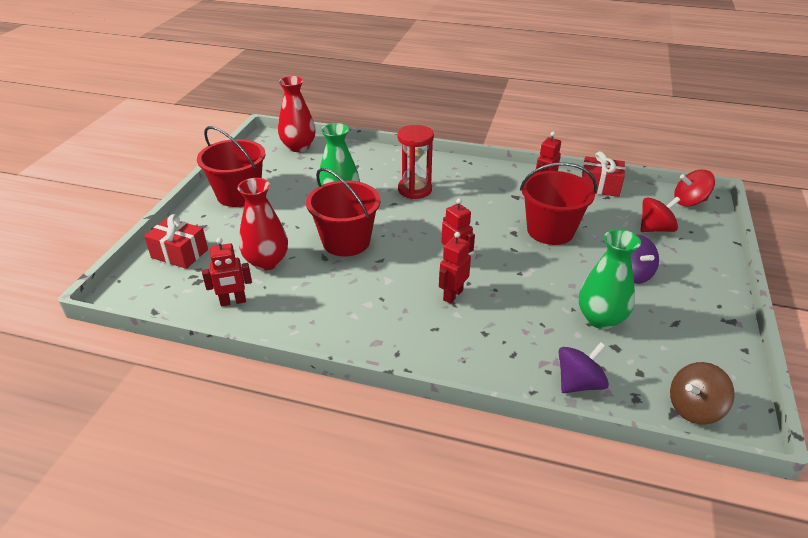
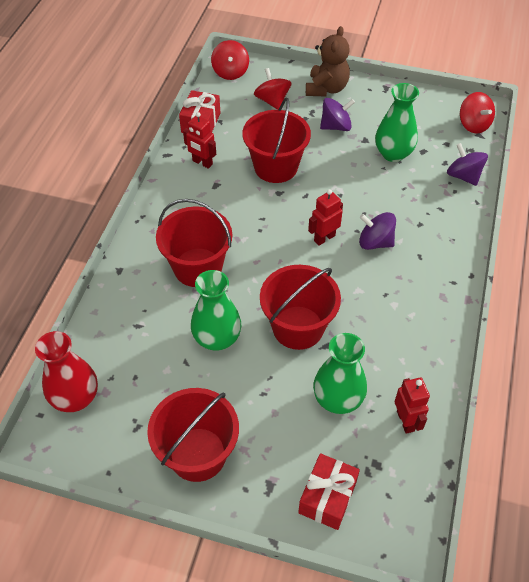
camera: 90 degrees left, 15 degrees up
(266, 262) = (338, 399): red vase -> green vase
(415, 190) = (198, 267): red hourglass -> red bucket
(452, 295) = (375, 242): red robot -> purple spinning top
(694, 408) = (473, 125): brown spinning top -> red spinning top
(699, 269) = (326, 88): none -> brown teddy bear

